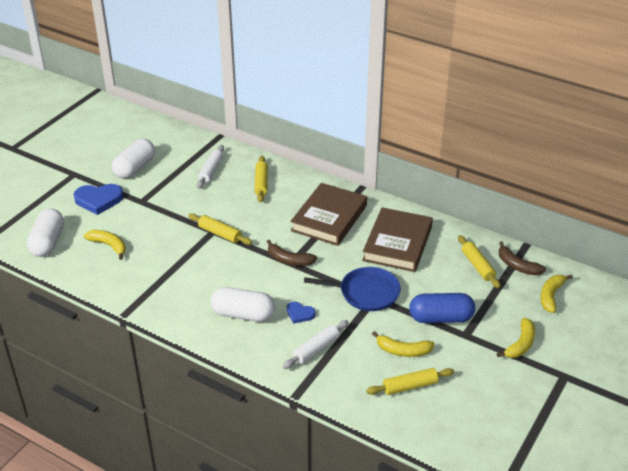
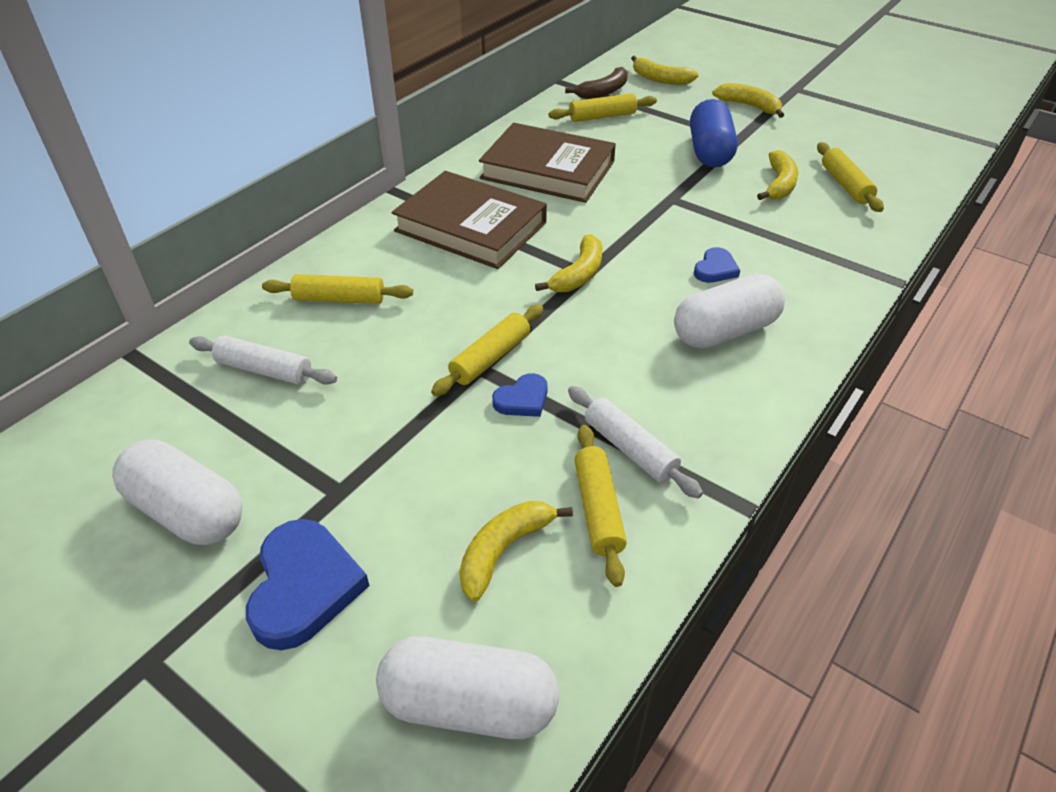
camera: 85 degrees left, 5 degrees up
(126, 270) = (597, 509): none -> yellow rolling pin
(192, 245) = (522, 399): none -> blue heart
(243, 314) = (725, 331): white capsule -> white capsule turned 45 degrees clockwise
(289, 260) = (579, 274): brown banana -> yellow banana
(316, 349) = (793, 257): white rolling pin -> white rolling pin (630, 449)
(366, 293) = (661, 205): blue pan -> none

